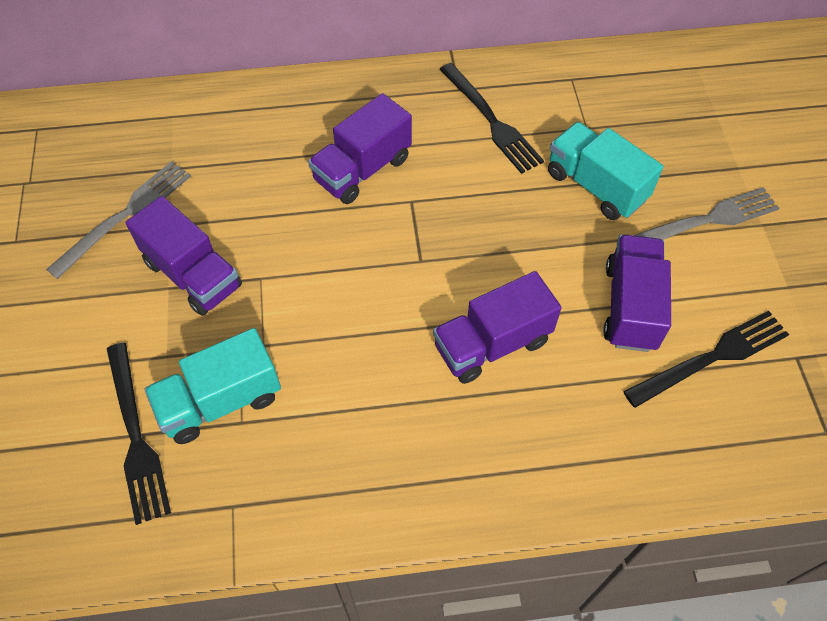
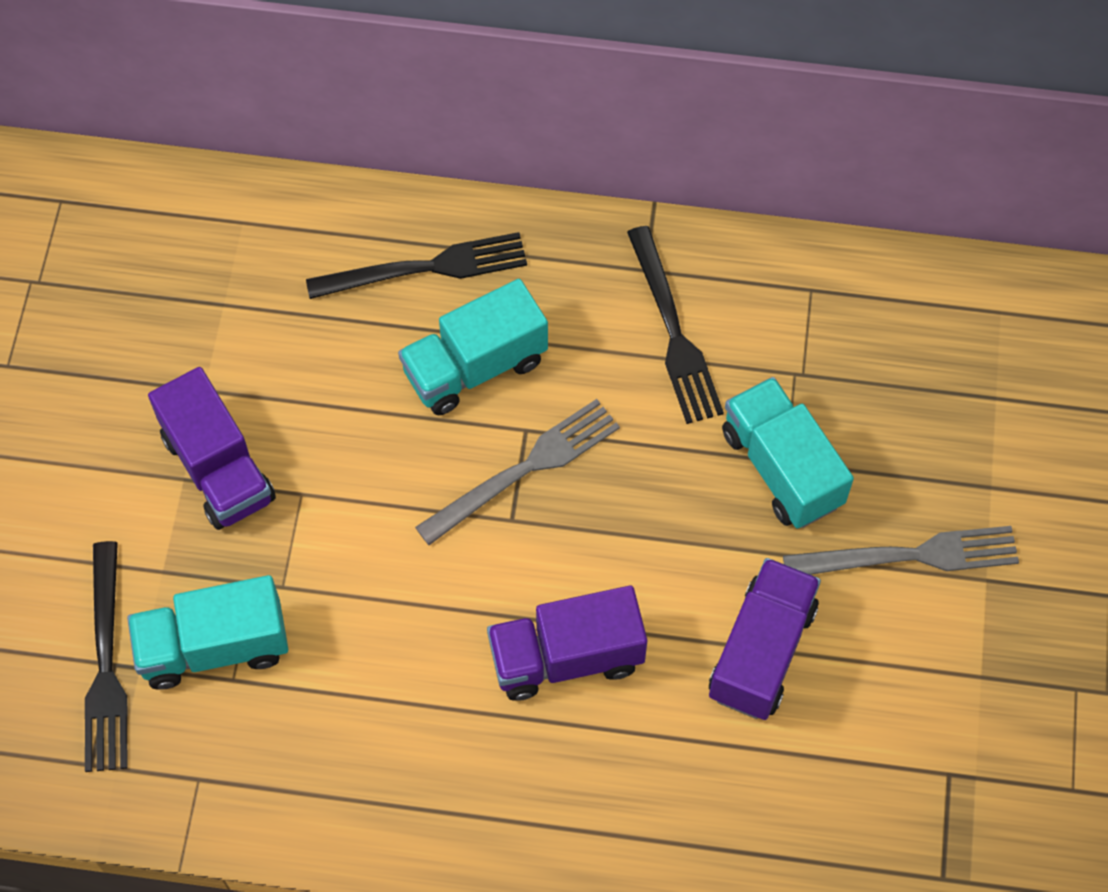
camera: 15 degrees right, 5 degrees up
(126, 215) = (151, 362): grey fork -> grey fork (525, 469)
(362, 169) = (475, 367): purple truck -> turquoise truck
(712, 358) = (838, 747): black fork -> black fork (426, 268)

